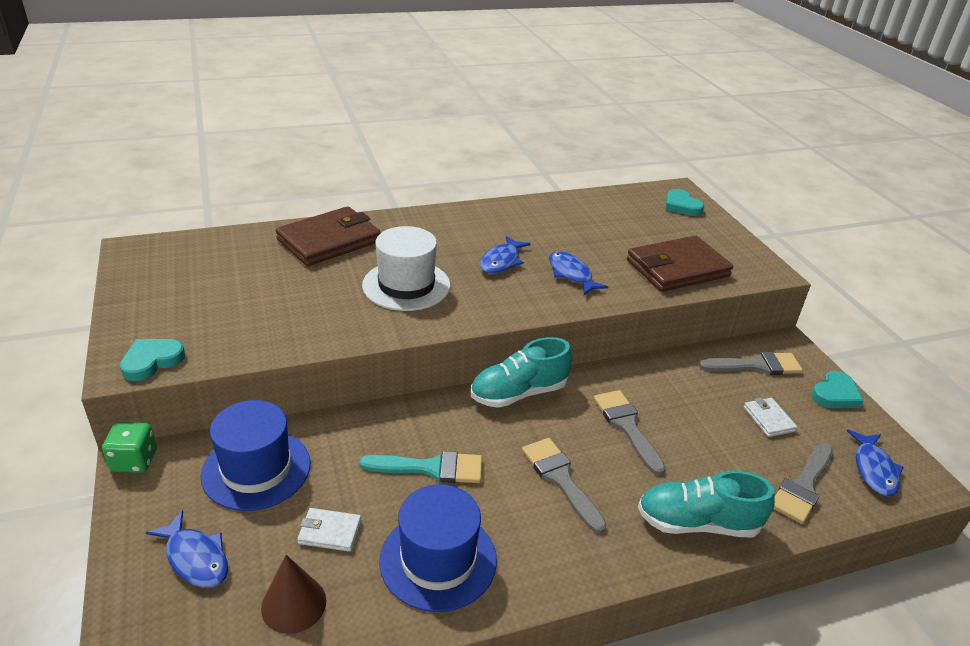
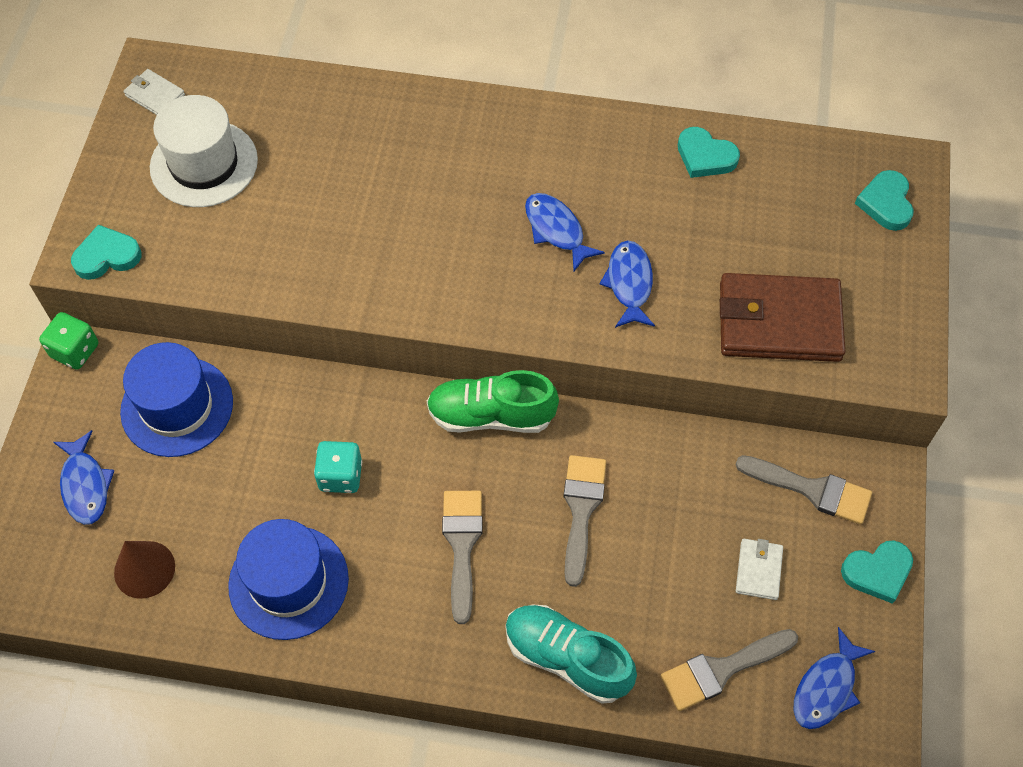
camera: 30 degrees right, 25 degrees up
(329, 241) = (370, 123): brown wallet -> none
(330, 532) = (209, 508): white wallet -> white wallet (155, 95)
(406, 285) = (418, 233): white hat -> white hat (204, 164)
(431, 468) = (340, 476): turquoise brush -> turquoise dice
(501, 261) = (556, 230): blue fish -> blue fish turned 90 degrees clockwise
(518, 393) = (491, 415): turquoise shoe -> green shoe
(563, 209) = (705, 156): none -> turquoise heart

